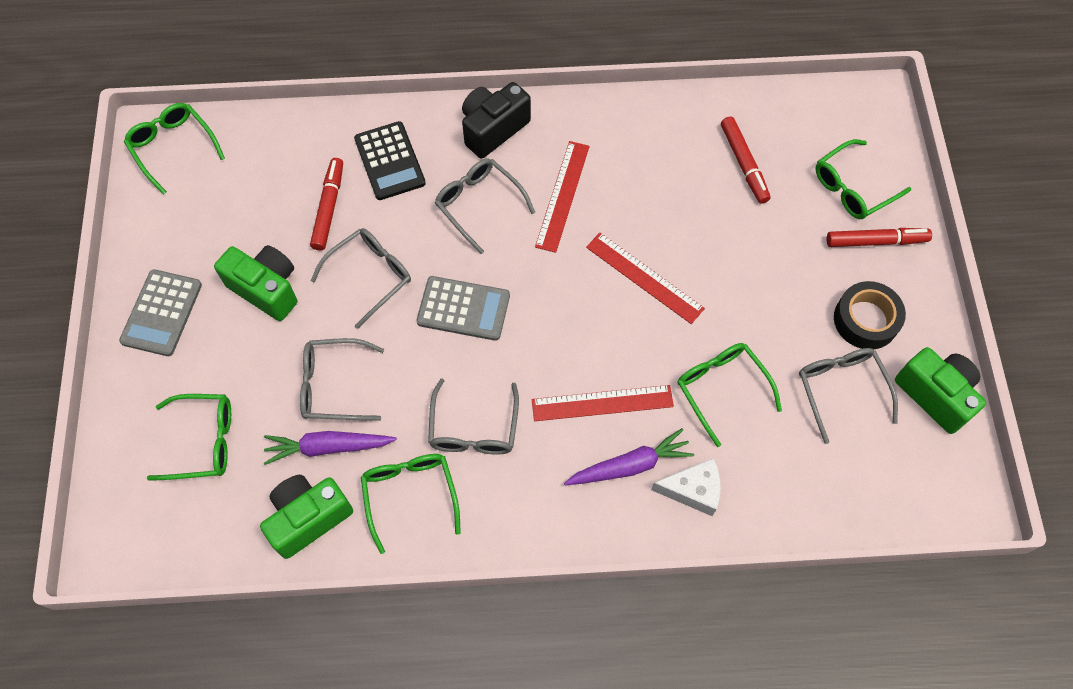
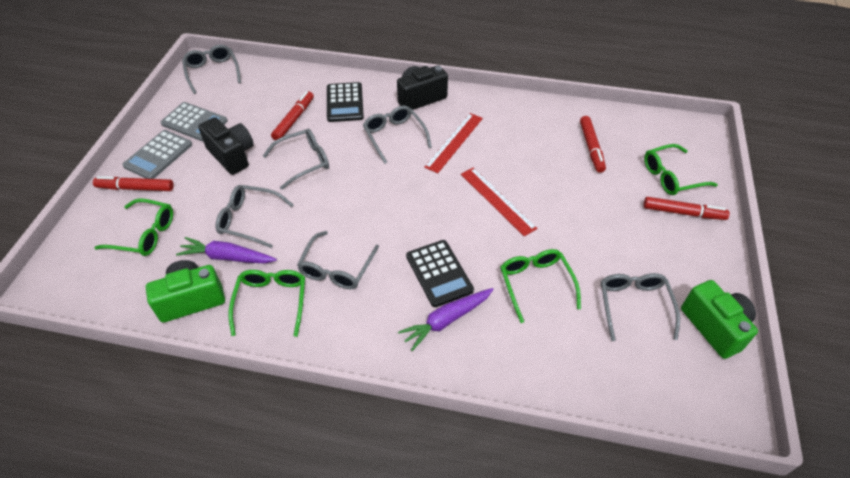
camera: 15 degrees right, 15 degrees down
(156, 374) = (135, 188): none -> red marker
(173, 148) = (212, 72): green glasses -> grey glasses
(266, 289) = (232, 155): green camera -> black camera
(463, 308) = (359, 193): grey calculator -> grey calculator (194, 122)
(602, 403) = (439, 273): red ruler -> black calculator
(630, 465) = (446, 320): purple carrot -> purple carrot turned 150 degrees clockwise
(693, 490) = (492, 350): white cheese -> none
(865, 320) = (664, 262): black tape -> none

